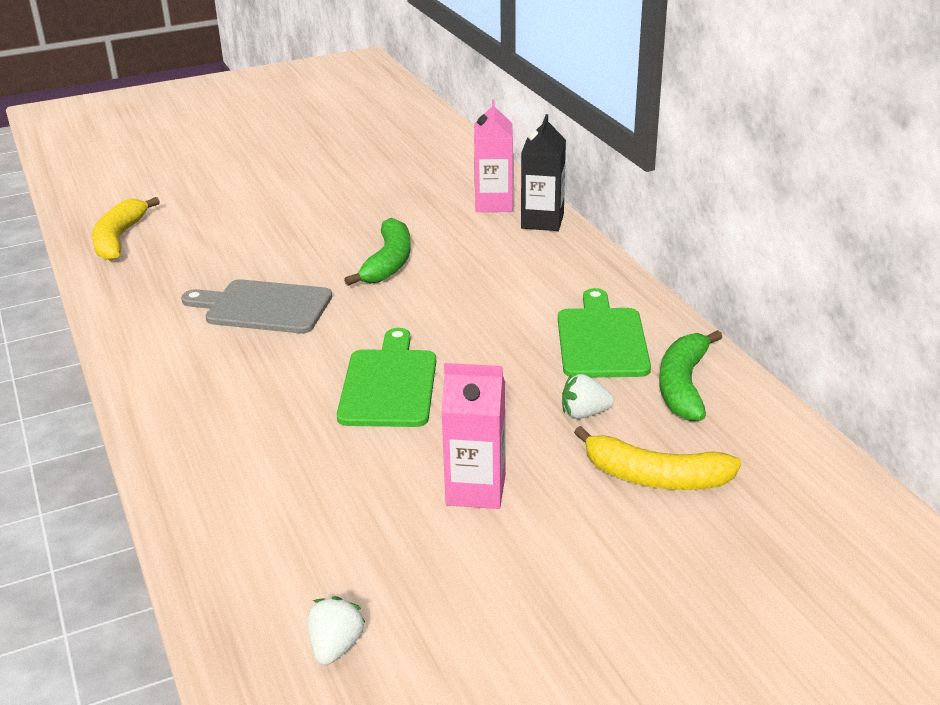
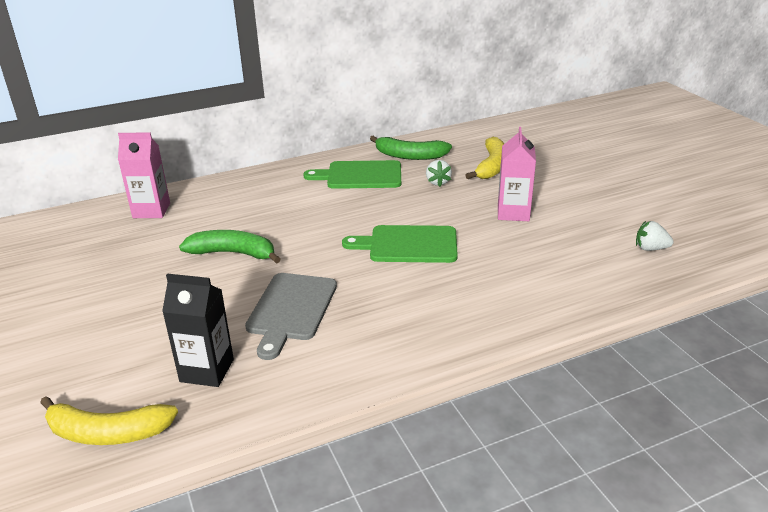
camera: 90 degrees left, 0 degrees up
(542, 221) = (192, 192): black carton -> black carton (207, 370)

